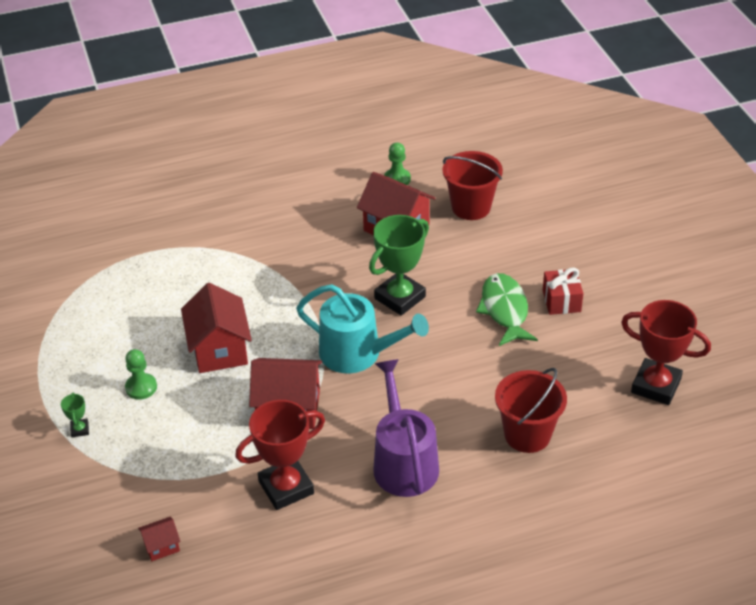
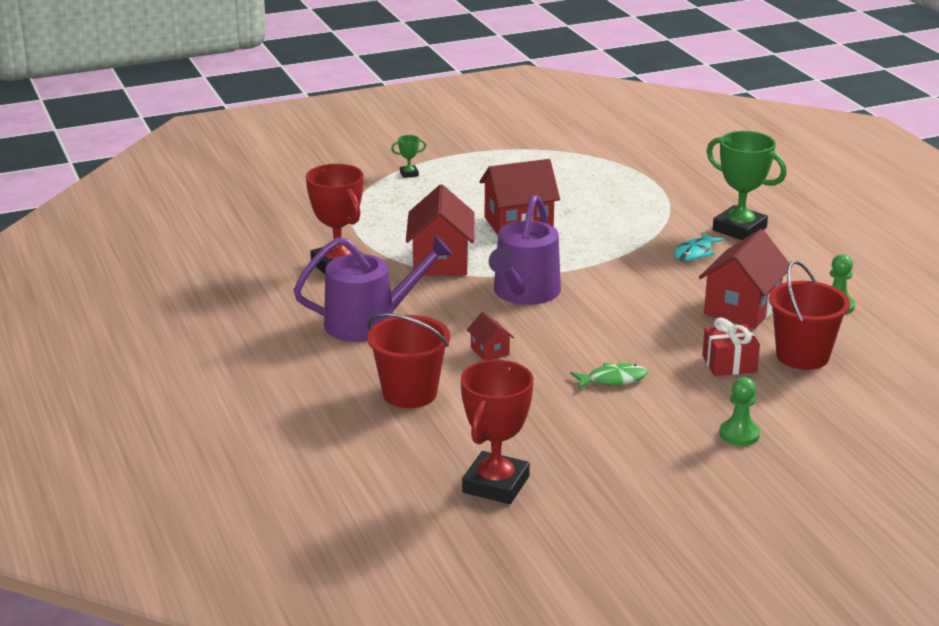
camera: 85 degrees right, 15 degrees down
(141, 387) = (463, 193): green pawn -> green pawn (739, 434)
(161, 546) = (275, 217): red house -> red house (490, 351)
(297, 242) = (695, 253): none -> turquoise fish
(357, 353) = (524, 293): turquoise watering can -> purple watering can
(400, 297) = (618, 314): green trophy -> green trophy (739, 229)
(504, 310) = (613, 379): green fish -> green fish, size x0.62
(561, 301) = (639, 419): red gift -> red gift (729, 364)

